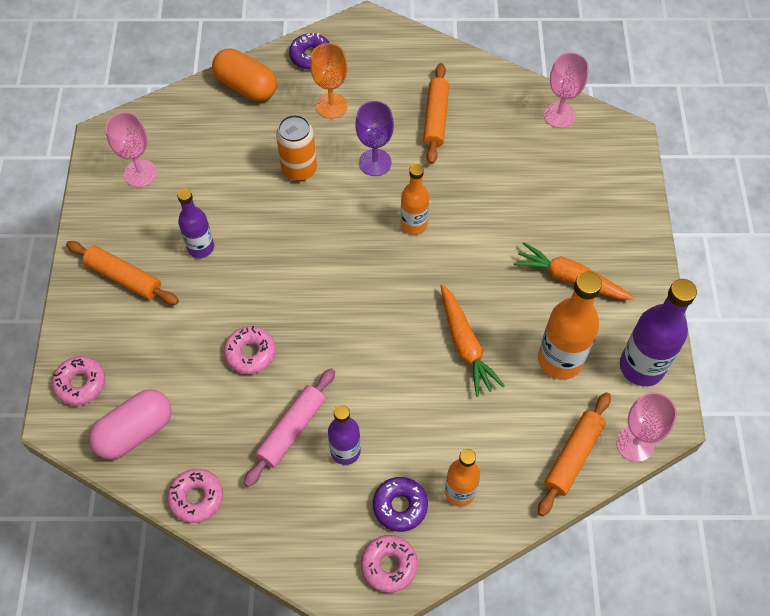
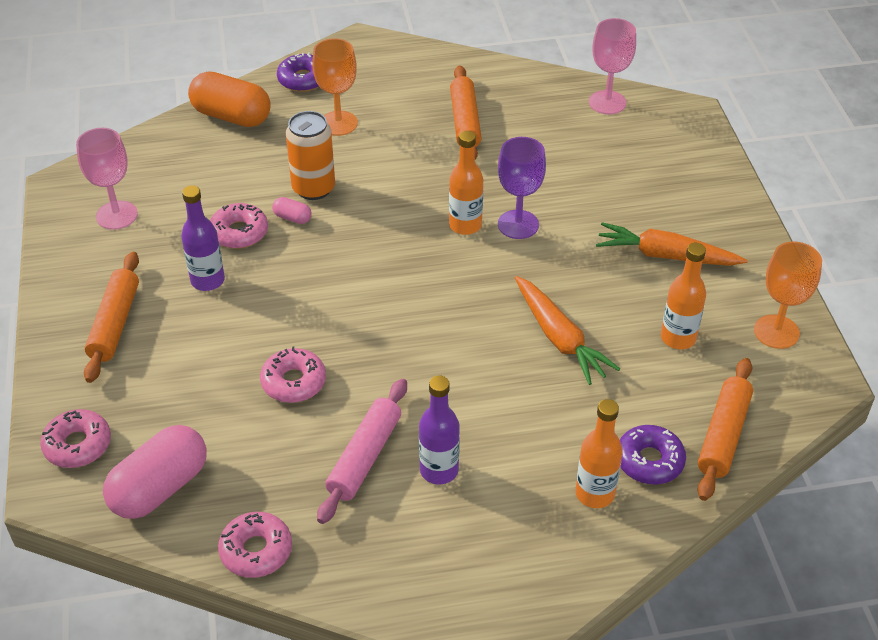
camera: 10 degrees left, 15 degrees down
(124, 277) = (115, 324): orange rolling pin -> orange rolling pin turned 75 degrees clockwise
(277, 196) = (292, 218): none -> pink capsule
(375, 162) = (403, 171): purple goblet -> purple goblet (518, 224)
(389, 565) = (526, 589): pink donut -> pink donut (239, 232)
(400, 506) = (523, 520): purple donut -> purple donut (649, 461)
(560, 360) = (678, 338): orange bottle -> orange bottle, size x0.63
(635, 444) = (793, 411): pink goblet -> none
(641, 366) = (776, 332): purple bottle -> orange goblet

